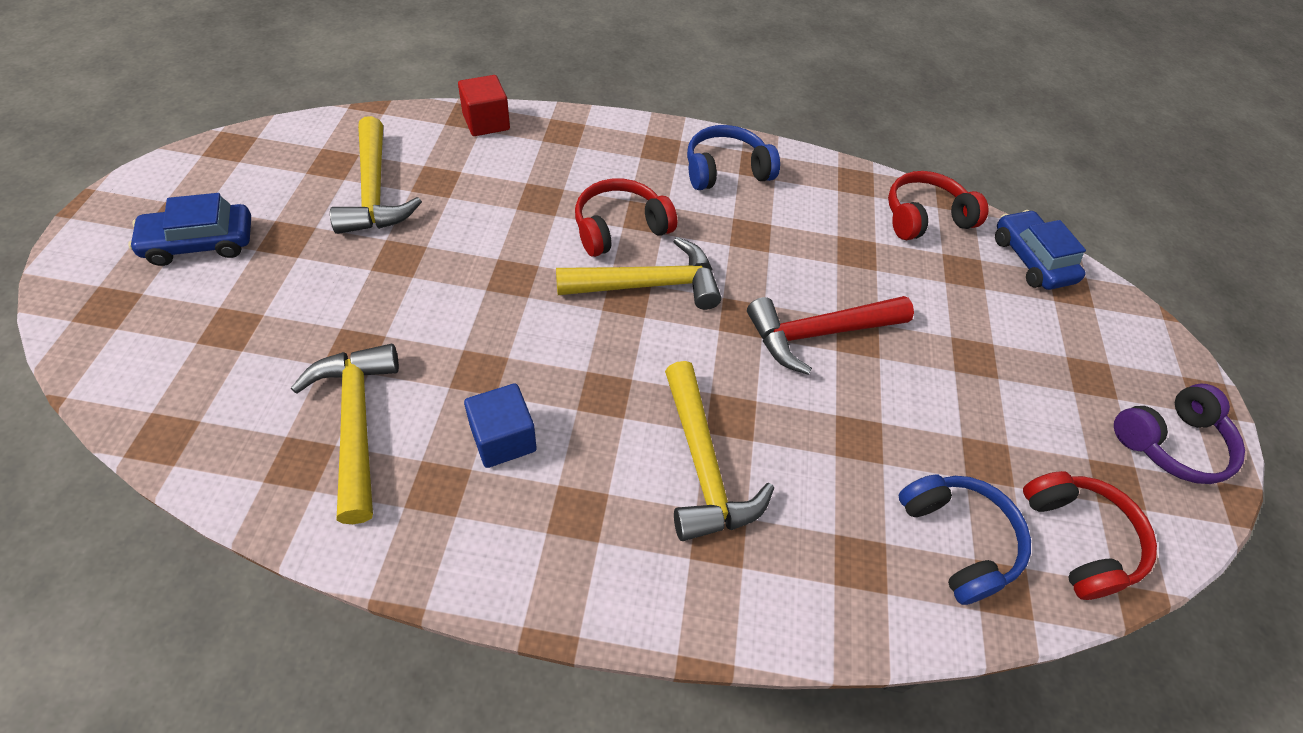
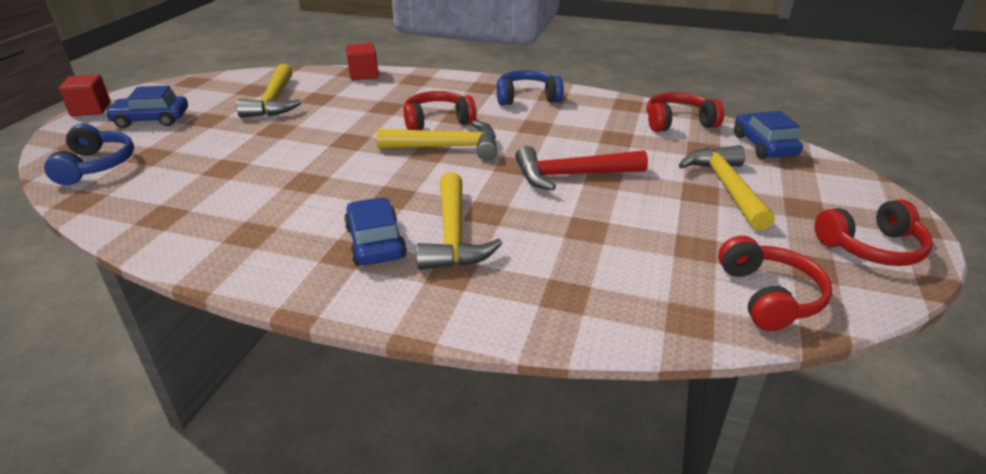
camera: 15 degrees right, 20 degrees down
(91, 221) = (91, 109): none -> red cube
(356, 422) = (209, 200): yellow hammer -> yellow hammer (726, 187)
(503, 438) = (308, 213): blue cube -> none
(609, 489) = (375, 242): none -> blue car
(957, 540) = (655, 289): blue headphones -> blue headphones (96, 165)
(1170, 443) = (871, 247): purple headphones -> red headphones

